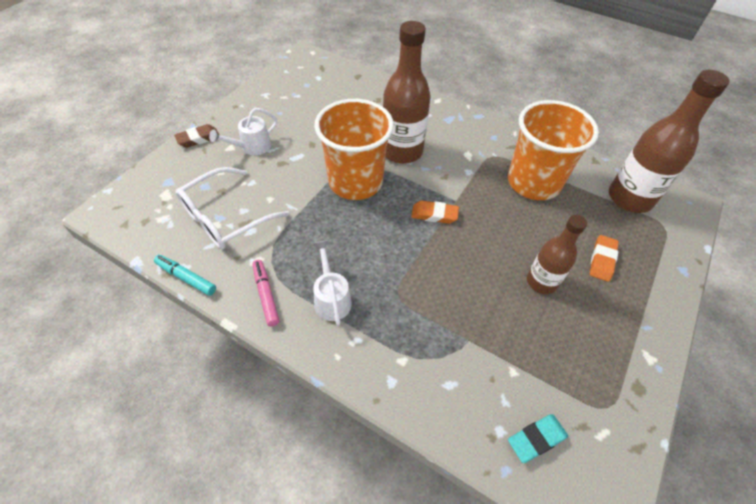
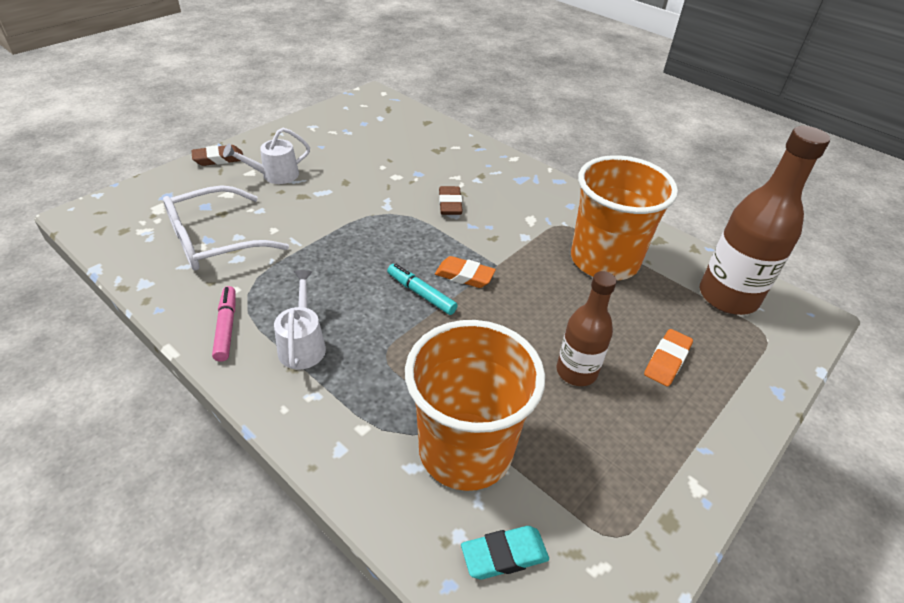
camera: 10 degrees right, 10 degrees down
(186, 278) = (143, 295): turquoise marker -> turquoise marker (421, 294)
(355, 182) = (381, 227): orange cup -> orange cup (465, 450)
(402, 151) = (450, 204): brown bottle -> brown eraser

